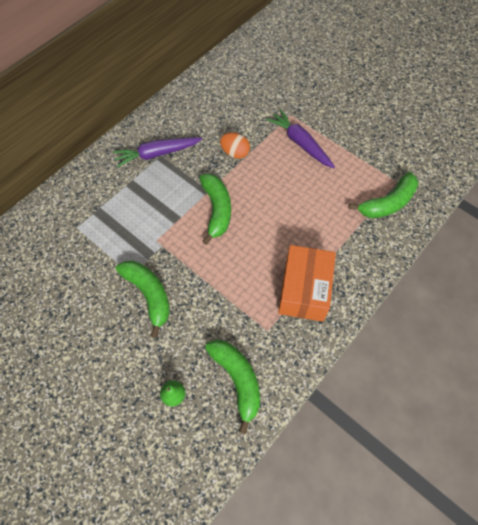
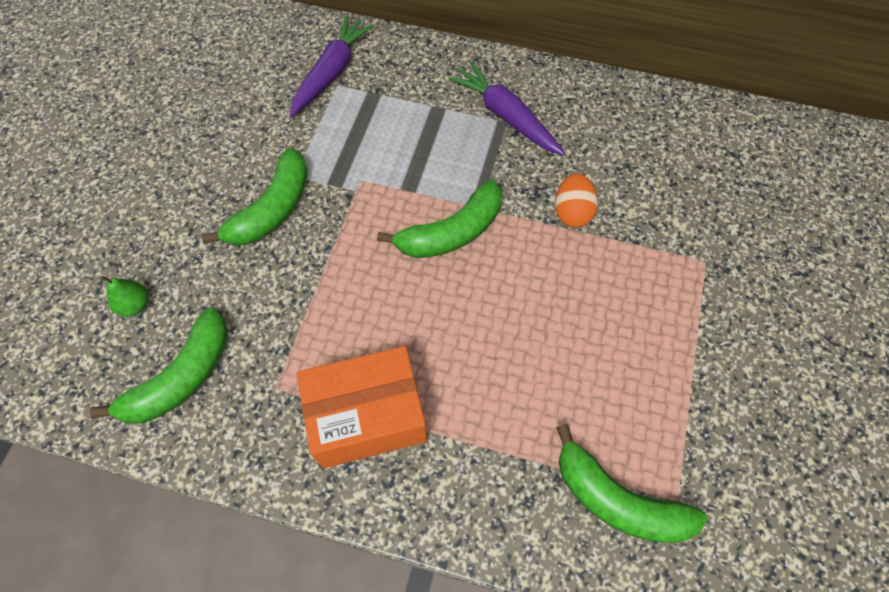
camera: 65 degrees right, 0 degrees up
(300, 143) = (655, 300): purple carrot -> purple carrot (331, 73)

